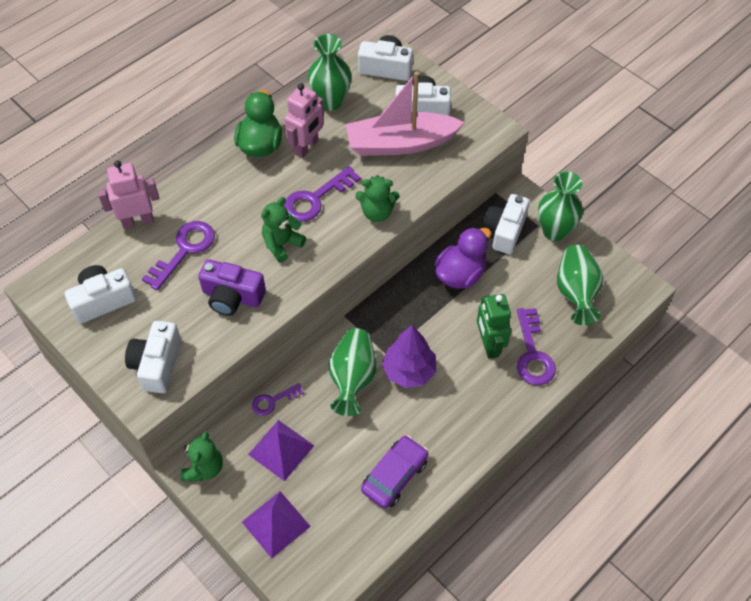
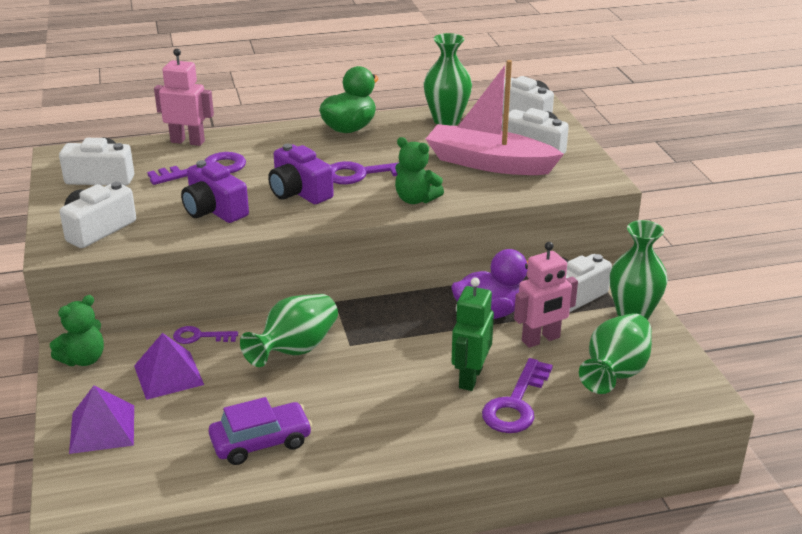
camera: 30 degrees right, 25 degrees down
(282, 244) = (299, 192): green teddy bear -> purple camera
(306, 147) = (391, 141): pink robot -> pink robot (541, 339)
(409, 371) = (360, 366): purple tree -> none

